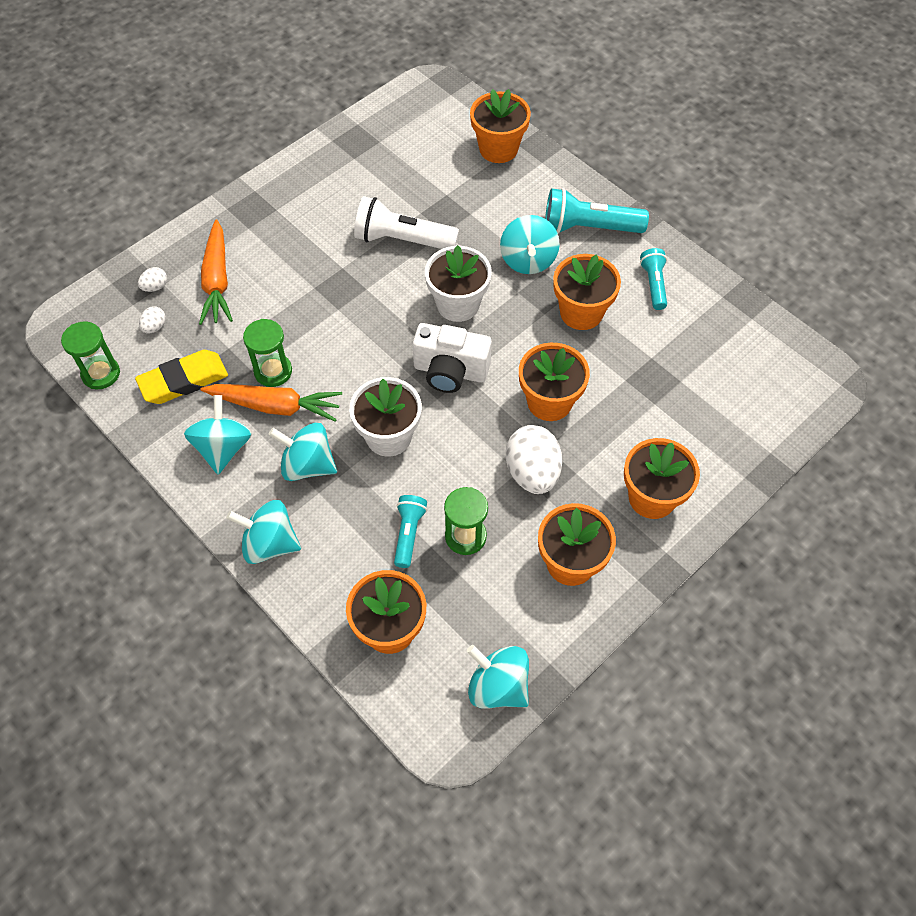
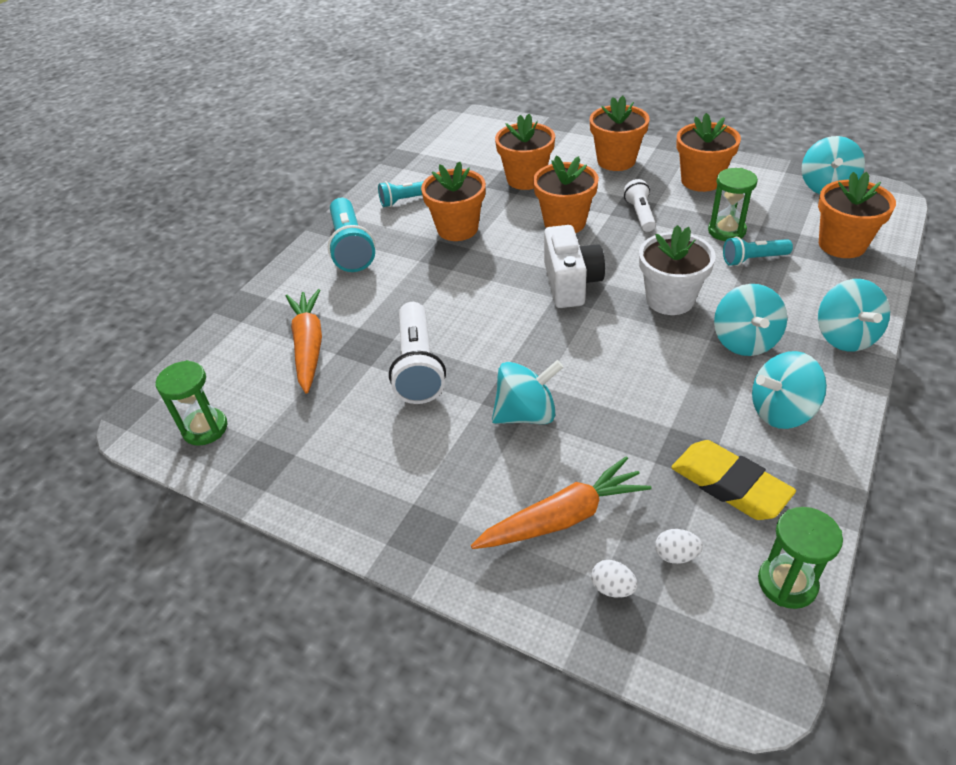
camera: 105 degrees left, 15 degrees down
(273, 371) = (659, 408): green hourglass -> green hourglass (205, 428)
(276, 406) = (699, 389): orange carrot -> orange carrot (309, 345)
(458, 304) = (488, 301): white flower pot -> none
(498, 149) = (252, 333): orange flower pot -> orange flower pot (526, 179)
(528, 260) = (408, 273): turquoise spinning top -> turquoise spinning top (526, 414)
(532, 472) = (640, 214): white egg -> white flashlight

